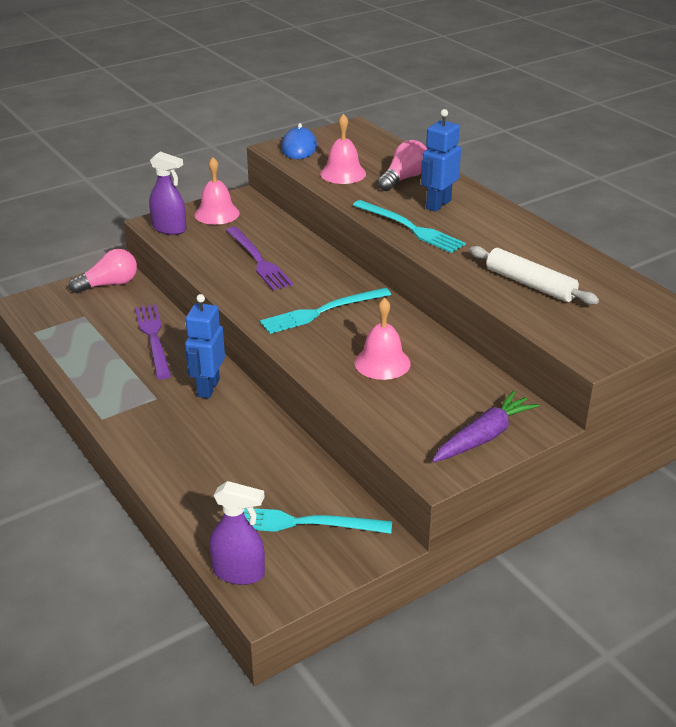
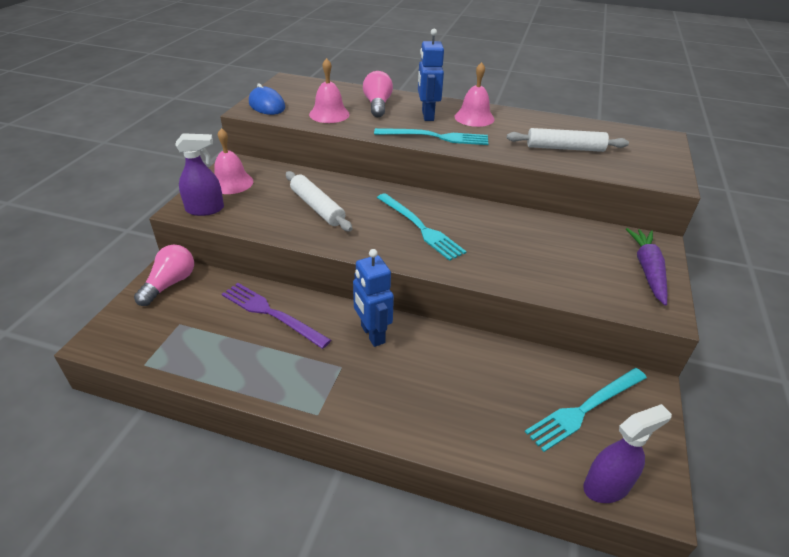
camera: 40 degrees left, 5 degrees up
(258, 260) = (317, 207): purple fork -> white rolling pin
(322, 311) = (420, 228): turquoise fork -> turquoise fork turned 60 degrees counterclockwise
(382, 363) = (514, 248): pink bell -> pink bell (474, 117)

